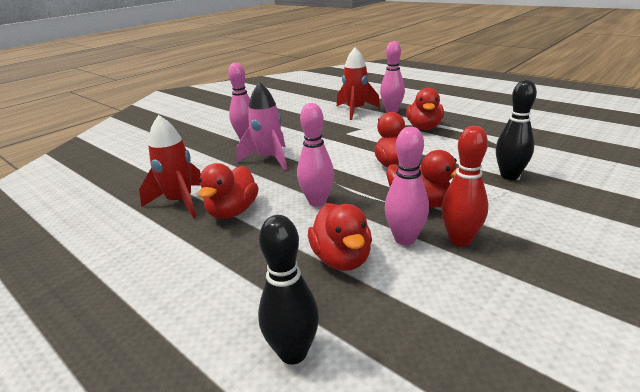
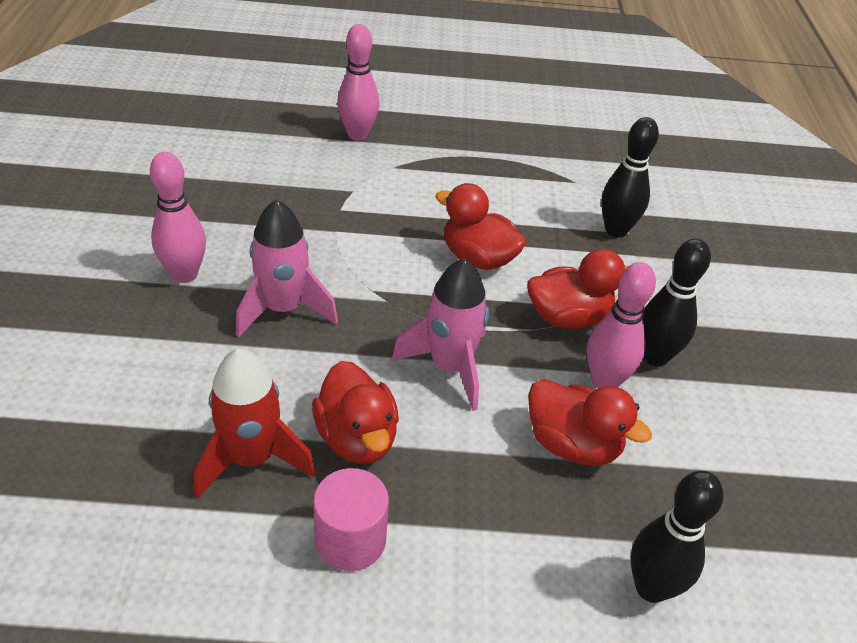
camera: 45 degrees left, 15 degrees up
(172, 247) = (350, 539): none -> pink cylinder
(317, 202) = (449, 367): pink bowling pin -> pink rocket
(355, 111) = (299, 148): red rocket -> none
(424, 127) = (439, 163): red duck -> none
(460, 240) = (655, 356): red bowling pin -> black bowling pin

